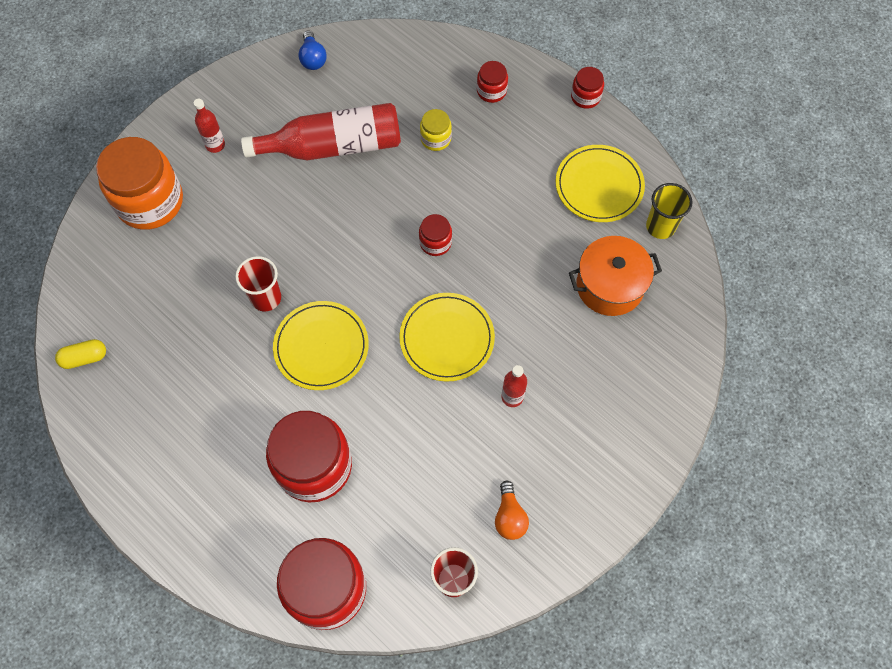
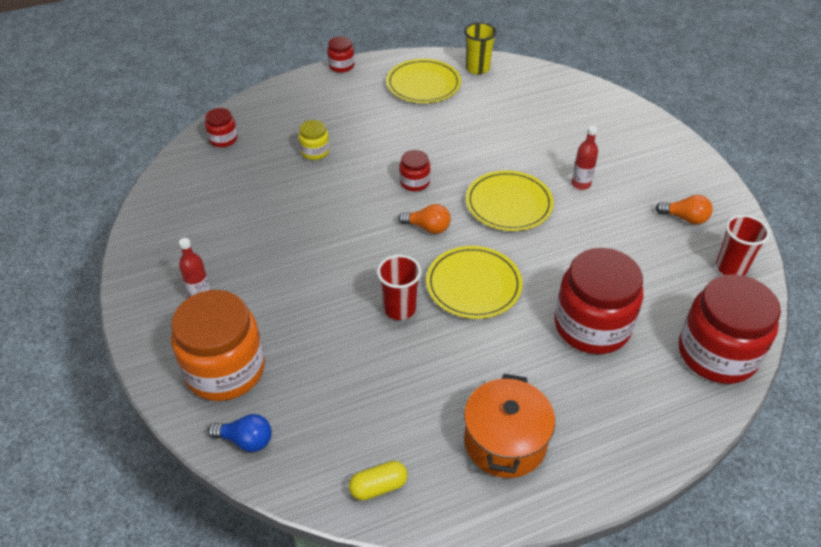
camera: 65 degrees left, 20 degrees down
(84, 358) = (378, 487): yellow capsule -> yellow capsule turned 60 degrees clockwise
(313, 58) = (166, 199): blue light bulb -> blue light bulb (246, 440)
(333, 146) = (271, 214): red bottle -> none
(377, 279) = (427, 227): none -> orange light bulb
(491, 91) = (295, 108): red jar -> red jar (223, 139)
(610, 286) = (512, 106): orange pot -> orange pot (505, 442)

